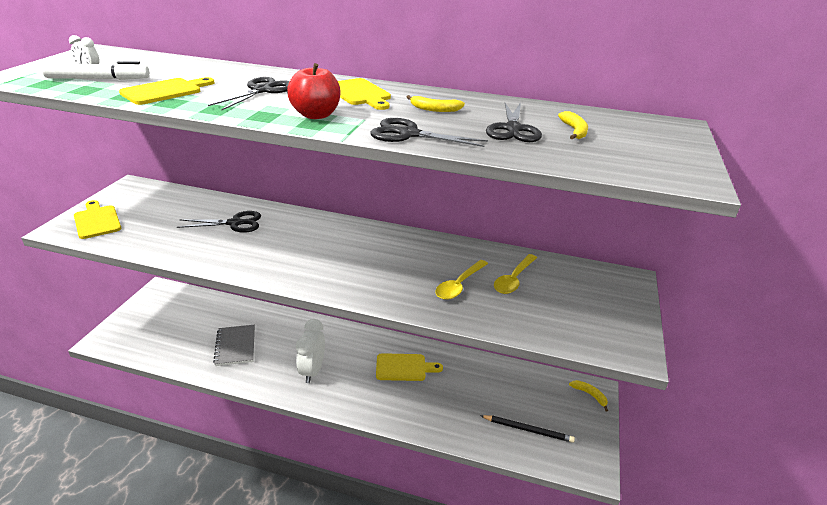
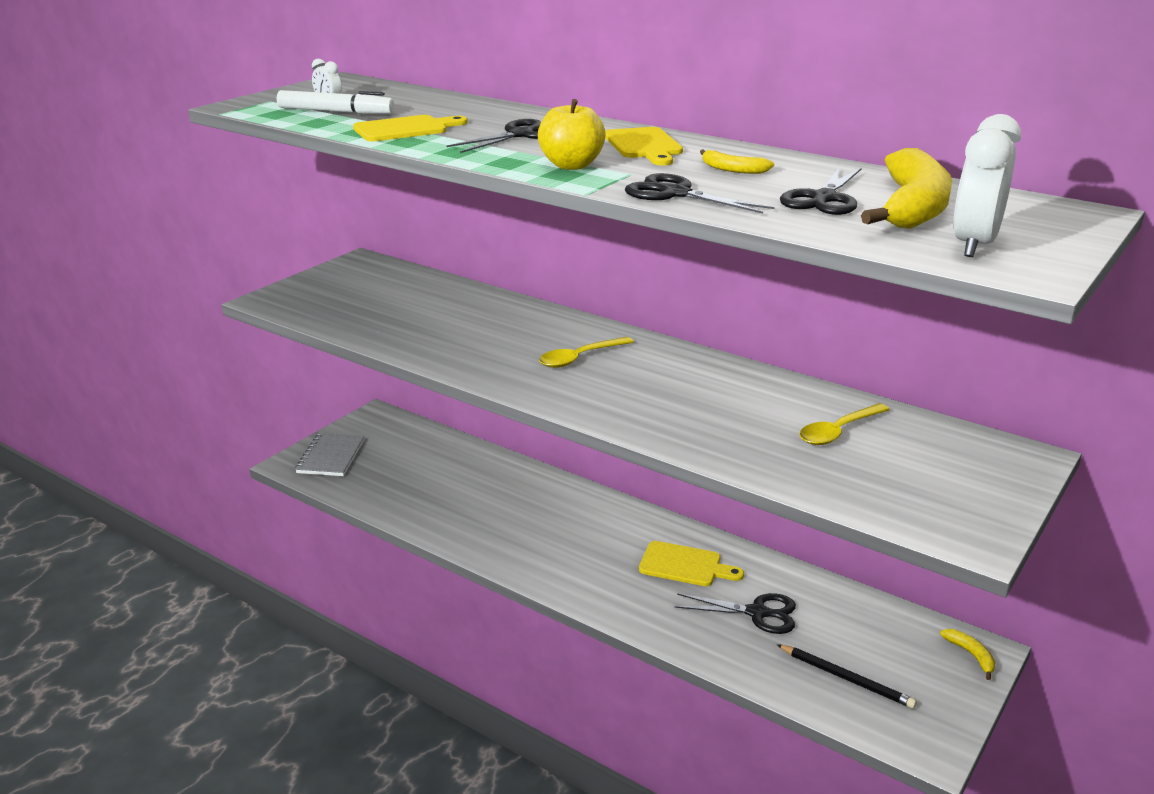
camera: 20 degrees right, 5 degrees down
(97, 221) = (310, 296): yellow cutting board -> none
(235, 223) = (476, 318): black scissors -> black scissors (757, 613)
(235, 346) = (456, 498): grey notebook -> grey notebook (331, 457)
(312, 371) = (551, 546): white clock -> white clock (974, 245)
(316, 115) = (571, 165): red apple -> yellow apple
(459, 285) = (752, 427): yellow spoon -> yellow spoon (580, 358)
(574, 131) = (913, 207): yellow banana -> yellow banana, size x2.27

